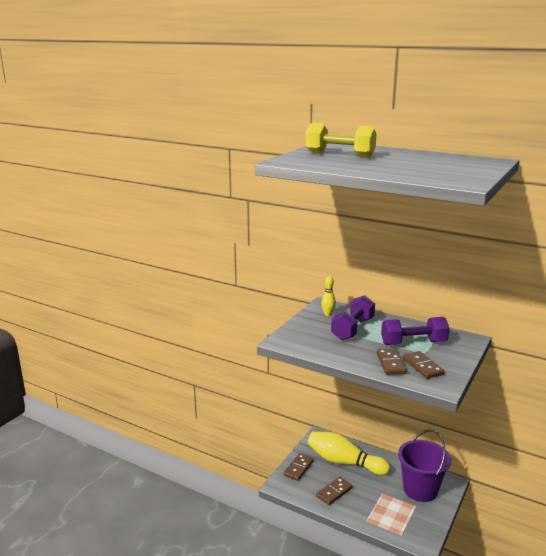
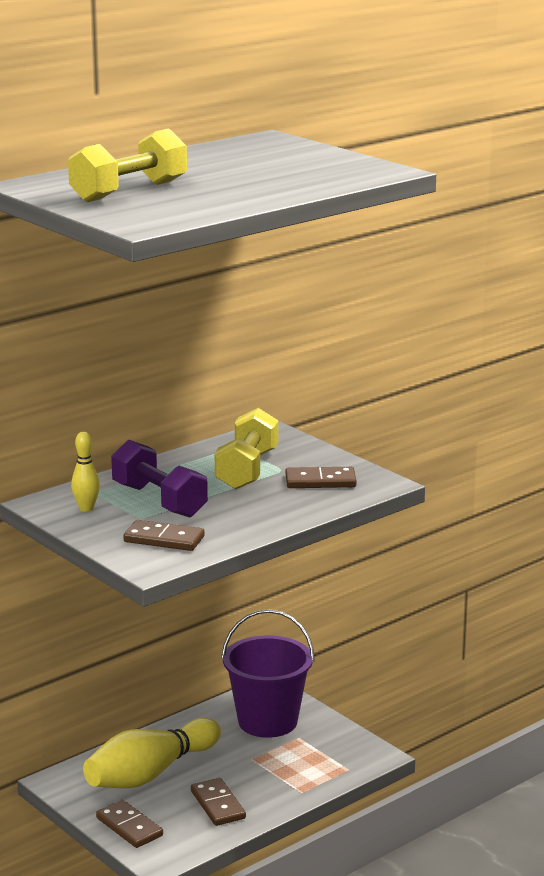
camera: 70 degrees left, 0 degrees up
(391, 363) = (295, 499): brown domino -> brown domino (164, 539)
(413, 343) = (247, 470): purple dumbbell -> yellow dumbbell

